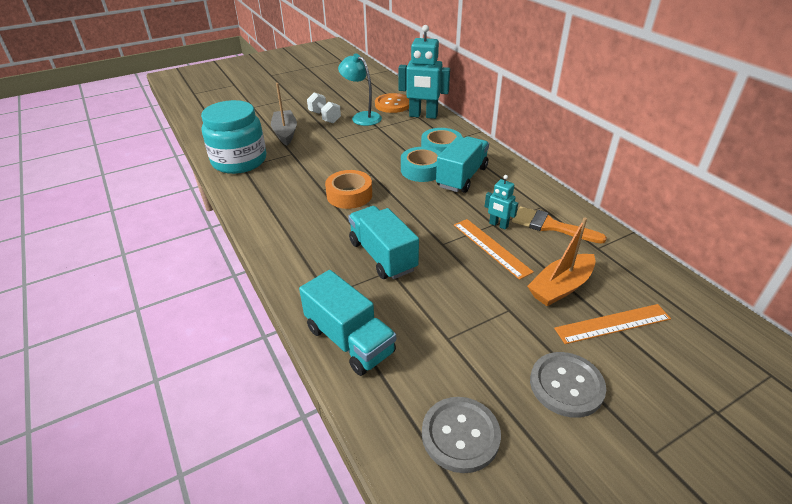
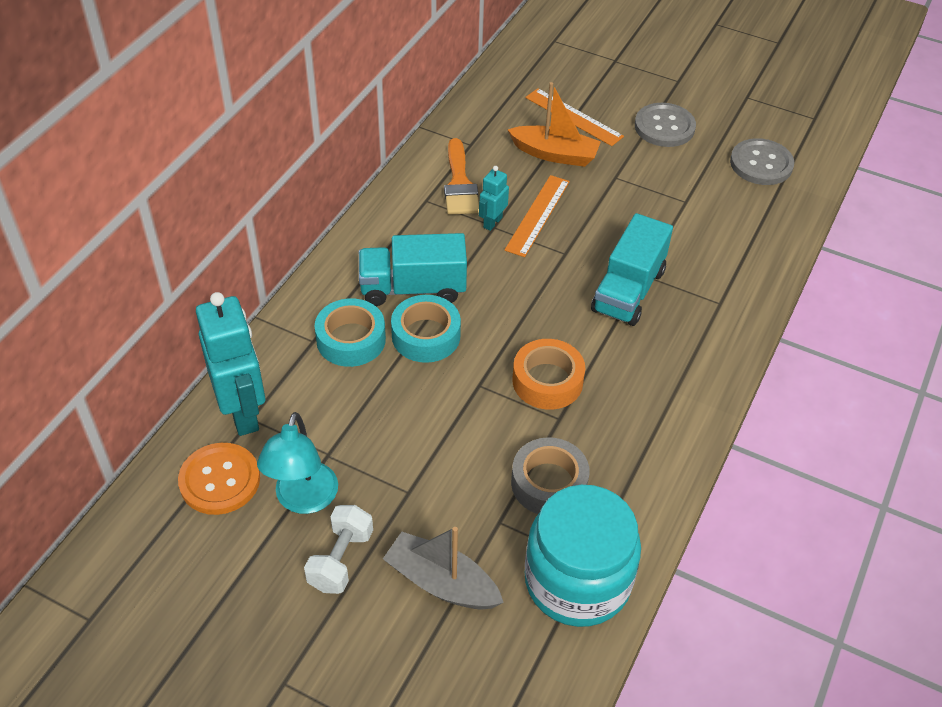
camera: 125 degrees left, 10 degrees up
(285, 133) = (441, 582): grey boat -> grey boat turned 75 degrees clockwise
(292, 172) = (549, 483): none -> grey tape
(349, 340) = (751, 259): turquoise truck -> none
(498, 225) = (492, 222): turquoise robot -> turquoise robot turned 150 degrees counterclockwise

